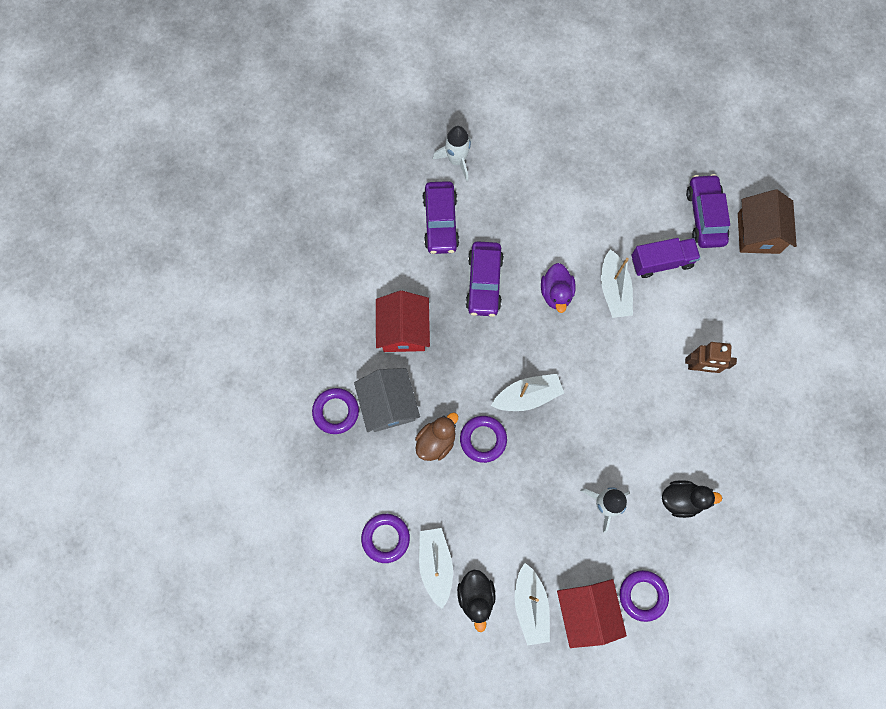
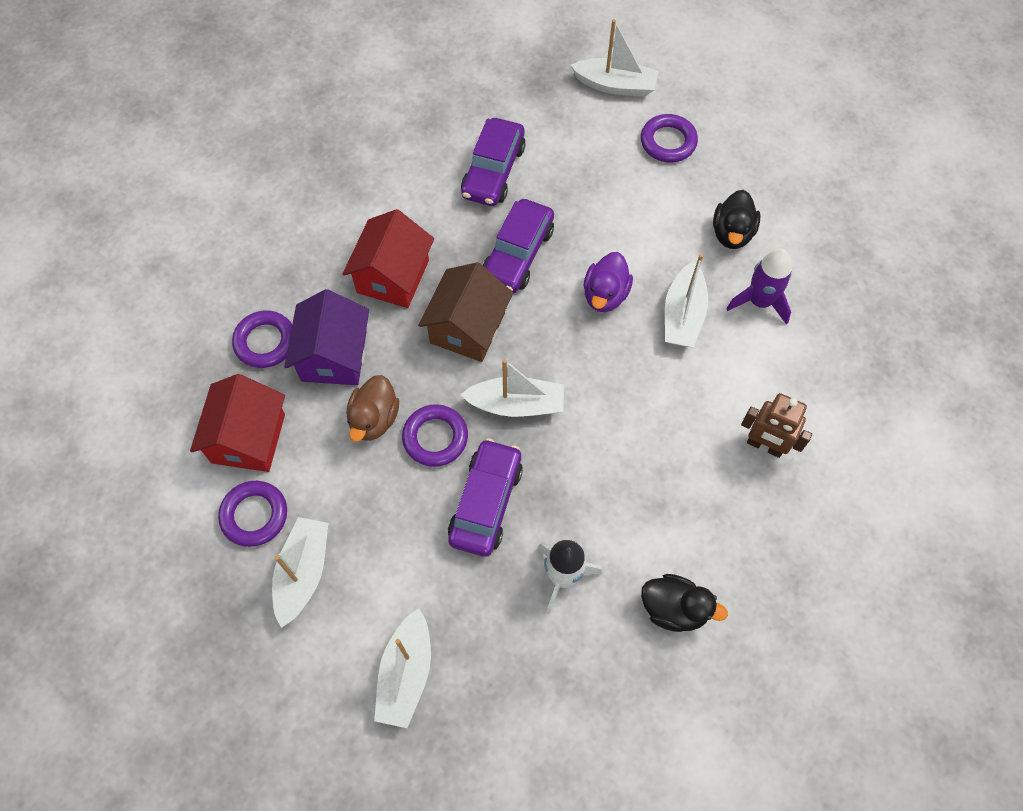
camera: 20 degrees right, 10 degrees down
(388, 405) = (334, 356): grey house -> purple house
(436, 441) = (374, 419): brown duck -> brown duck turned 135 degrees clockwise
(456, 160) = (543, 111): white rocket -> none
(476, 596) = (338, 633): black duck -> black duck (732, 233)
(500, 121) = (615, 85): none -> white boat
(586, 611) = (479, 711): red house -> red house (248, 438)
(643, 595) = (568, 719): purple ring -> purple ring (668, 142)
(661, 262) = (759, 302): purple truck -> purple rocket
(705, 216) = (838, 266): purple car -> purple car (486, 503)
(758, 233) = (905, 308): brown house -> brown house (467, 328)

